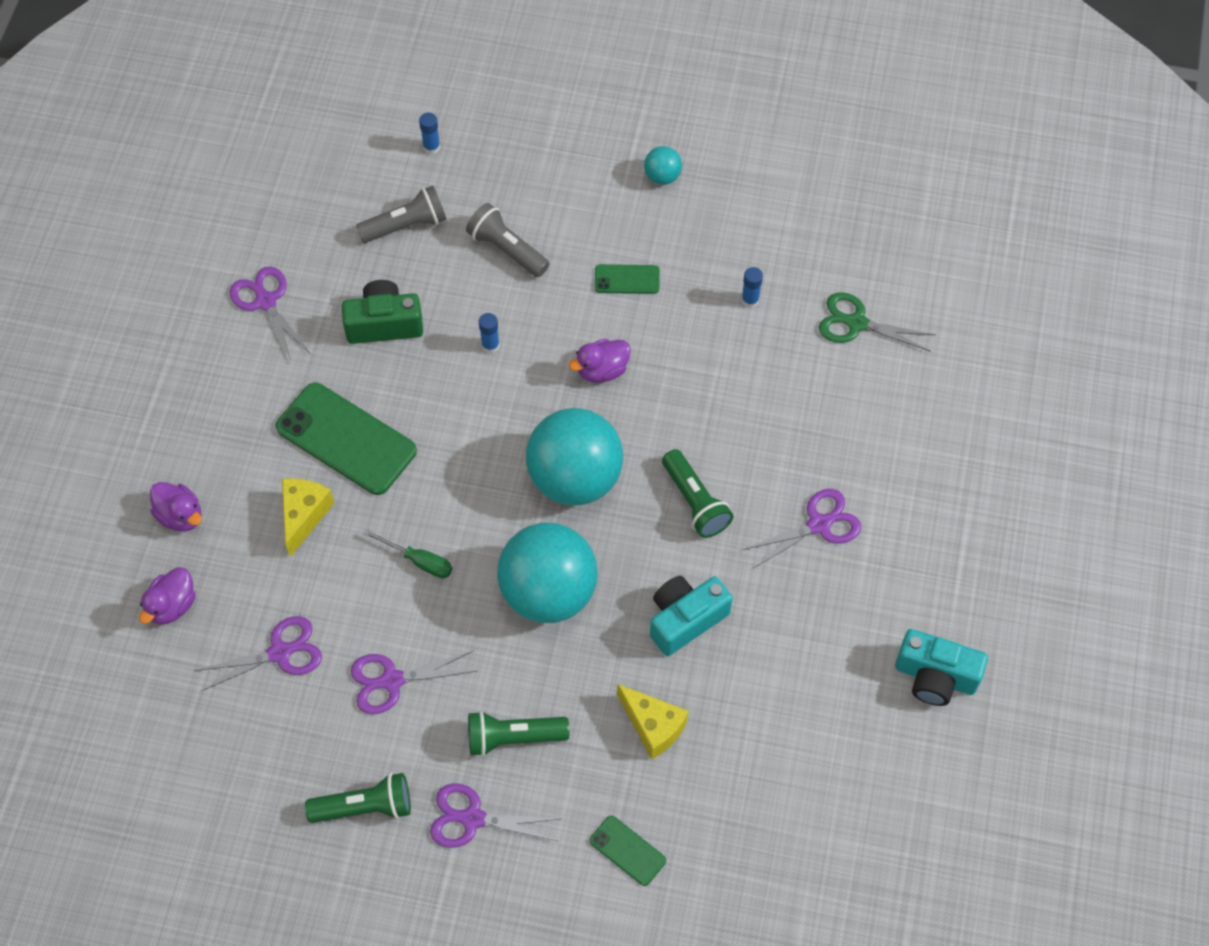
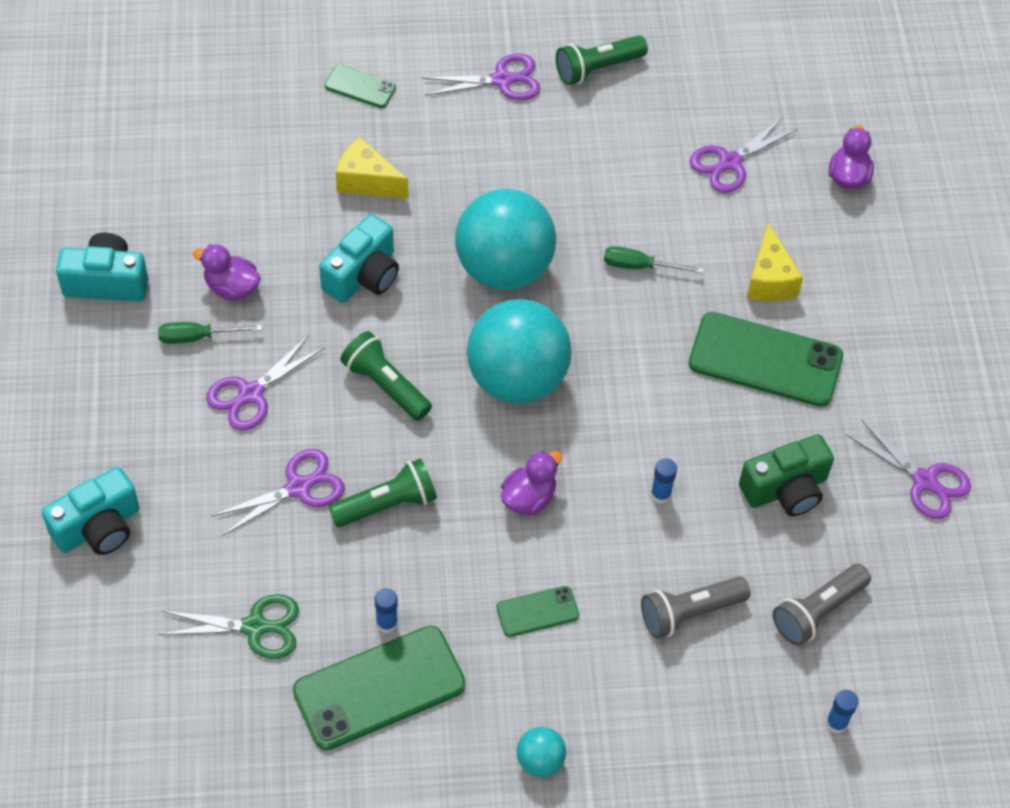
camera: 160 degrees right, 5 degrees down
(180, 516) = (886, 252): purple duck -> purple duck (232, 287)
(392, 680) = (618, 164): purple scissors -> purple scissors (298, 487)
(507, 249) = (689, 612): grey flashlight -> grey flashlight turned 135 degrees clockwise
(513, 737) = (491, 145): green flashlight -> green flashlight (387, 504)
(769, 254) = (379, 688): none -> green phone
(857, 594) = (197, 337): none -> green screwdriver
(973, 436) = (98, 527): none -> turquoise camera

